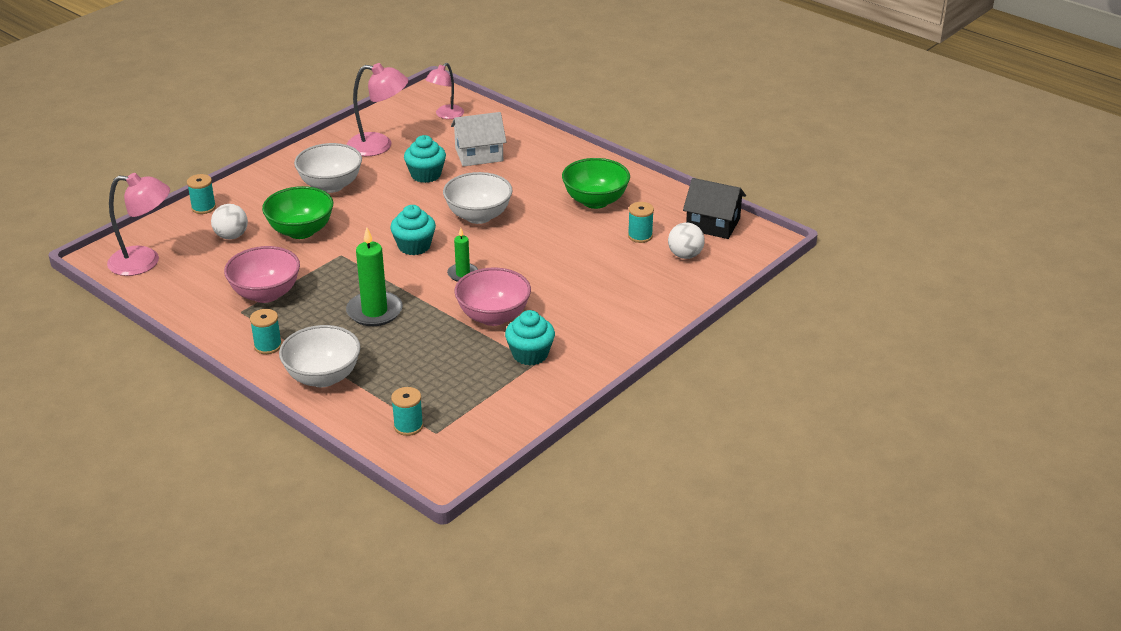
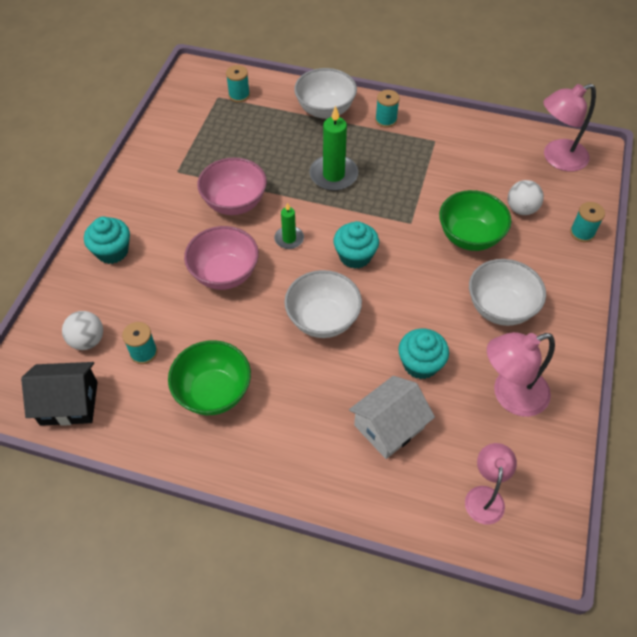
camera: 155 degrees right, 20 degrees up
(266, 294) = (432, 162): pink bowl -> pink bowl (224, 274)
(530, 354) = (185, 177): turquoise cupcake -> turquoise cupcake (112, 251)

